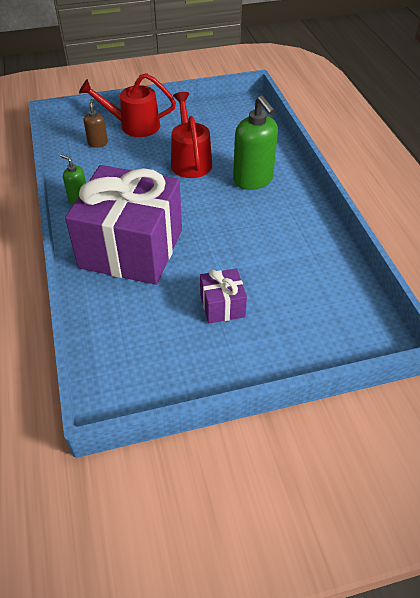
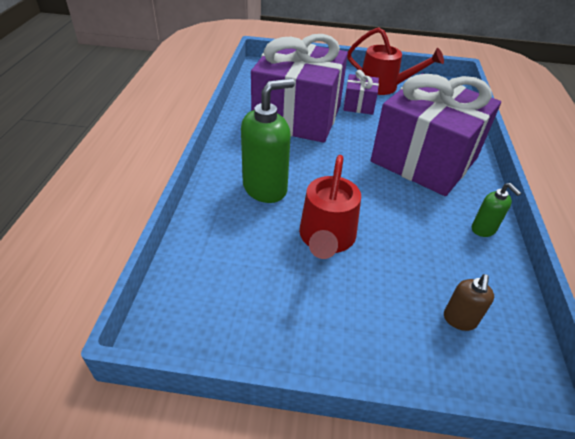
camera: 160 degrees left, 5 degrees down
(133, 125) = (393, 343): red watering can -> red watering can (384, 87)
(253, 180) = (265, 188): green soap dispenser -> green soap dispenser turned 60 degrees clockwise
(278, 261) = (297, 116): none -> purple gift

